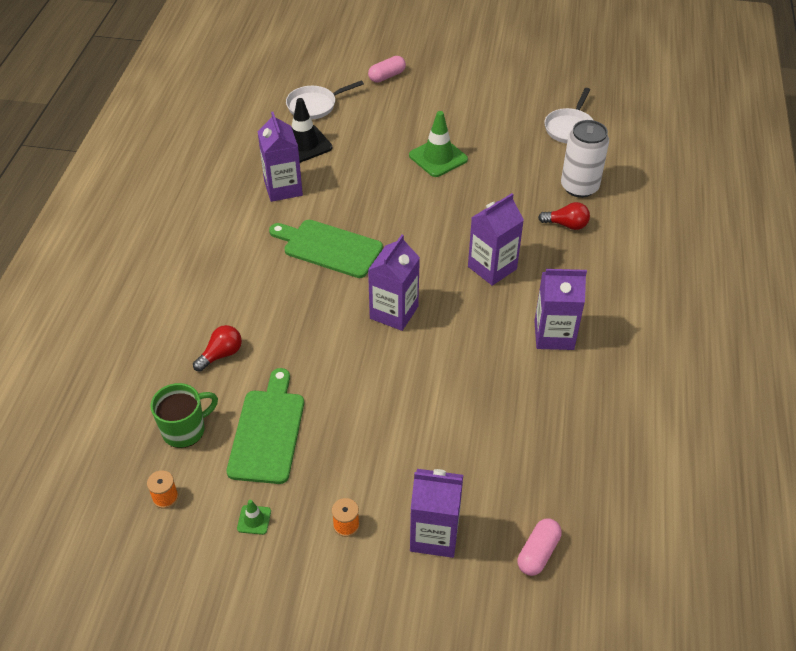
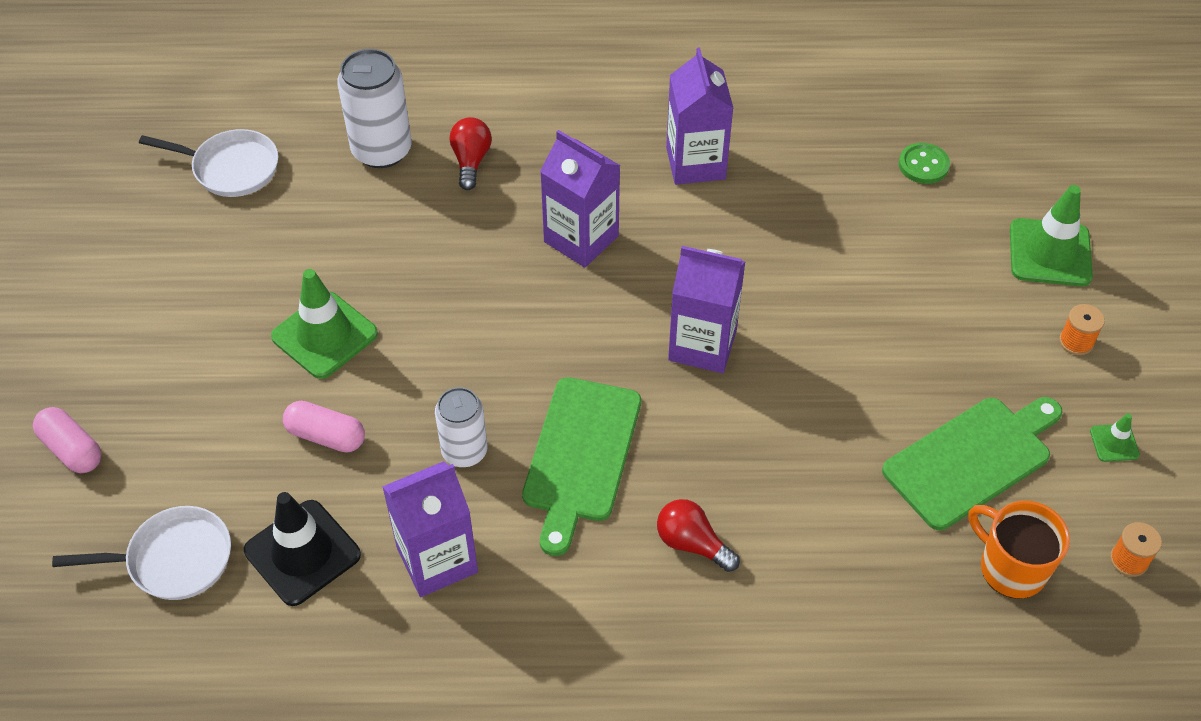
camera: 100 degrees left, 5 degrees up
(185, 430) = (1010, 568): green mug -> orange mug
(221, 355) = (854, 558): red light bulb -> red light bulb (692, 543)
(268, 431) = (972, 459): green cutting board -> green cutting board turned 150 degrees clockwise
(315, 105) = (173, 559): white pan -> white pan turned 60 degrees counterclockwise
(346, 203) = (464, 451): none -> white can
(434, 535) = (1050, 253): purple carton -> green traffic cone
(538, 473) = (923, 165): none -> green button
(538, 553) = (1030, 159): pink capsule -> pink capsule (326, 436)

